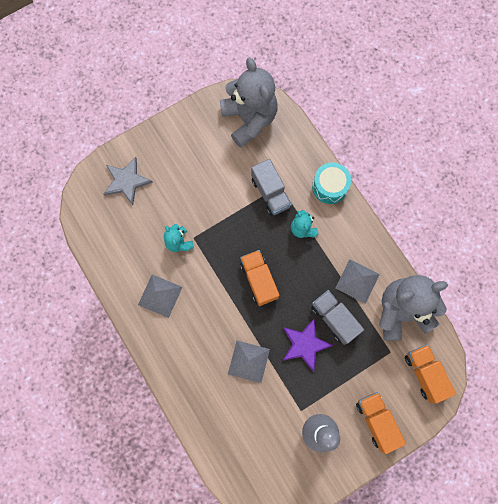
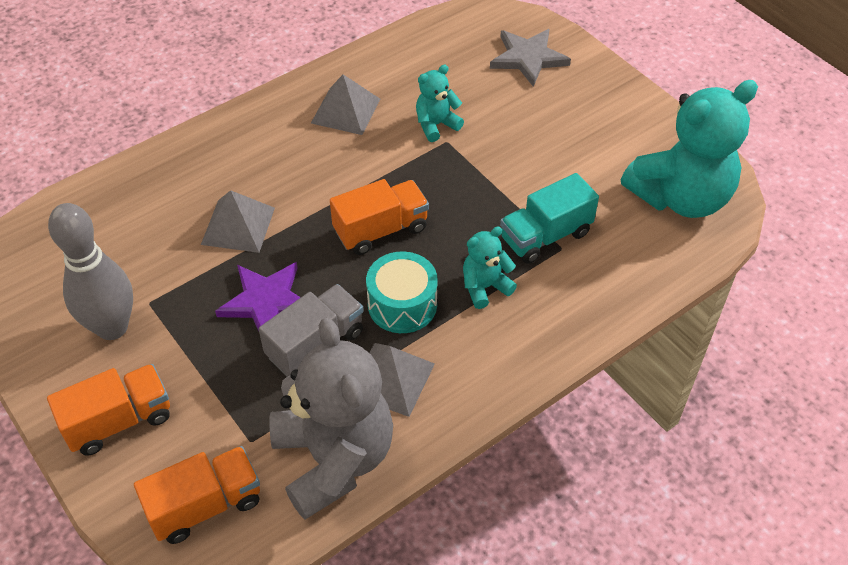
camera: 85 degrees right, 25 degrees down
(249, 119) = (680, 197): grey teddy bear -> turquoise teddy bear
(270, 193) = (545, 236): grey truck -> turquoise truck
(329, 187) = (577, 325): turquoise drum -> turquoise drum (402, 304)

